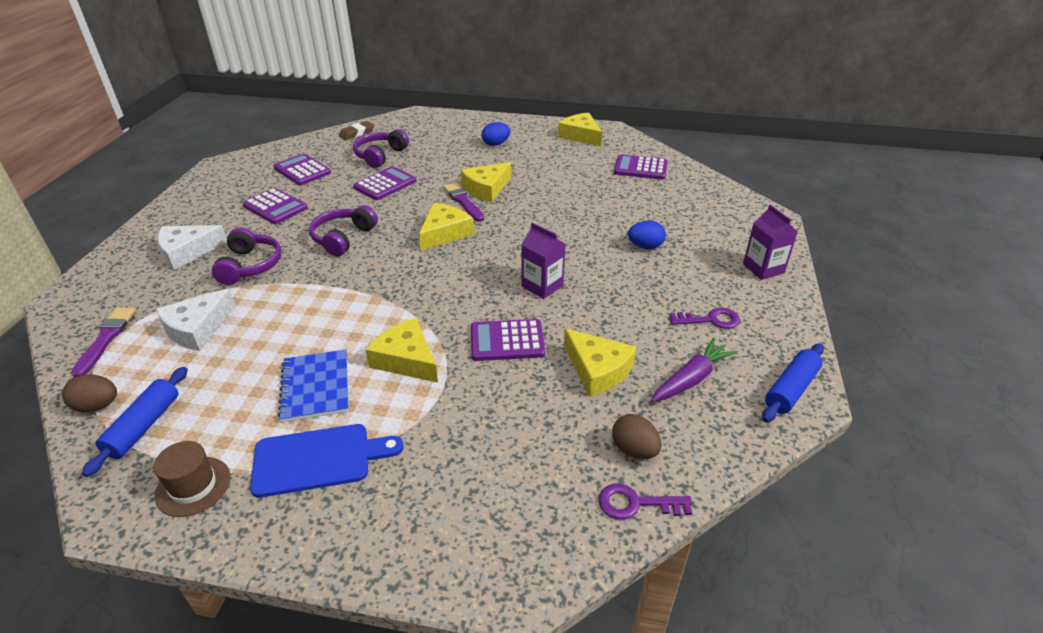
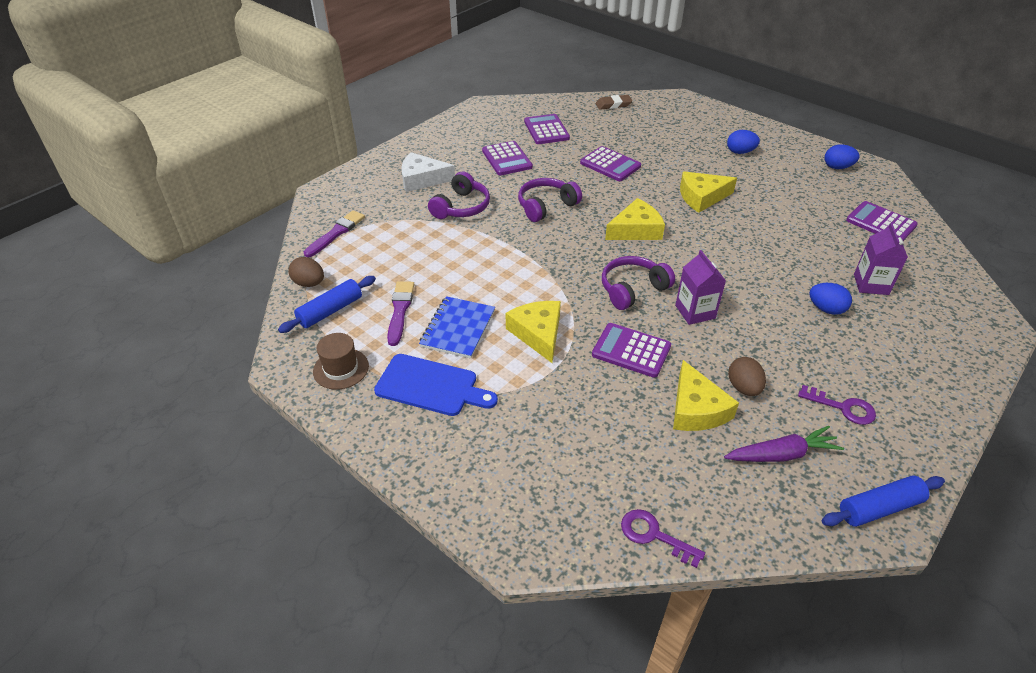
camera: 30 degrees right, 5 degrees up
(197, 329) = (399, 248): white cheese -> none
(380, 155) = (621, 134): purple headphones -> purple headphones (632, 289)
(385, 184) = (610, 165): purple calculator -> purple calculator turned 60 degrees clockwise
(463, 201) = (671, 204): purple brush -> purple brush (400, 311)
(581, 136) = (837, 167): yellow cheese -> blue egg
(634, 450) = (683, 491): brown egg -> brown egg (743, 388)
(763, 268) = (944, 378): purple carton -> purple carton (871, 284)

